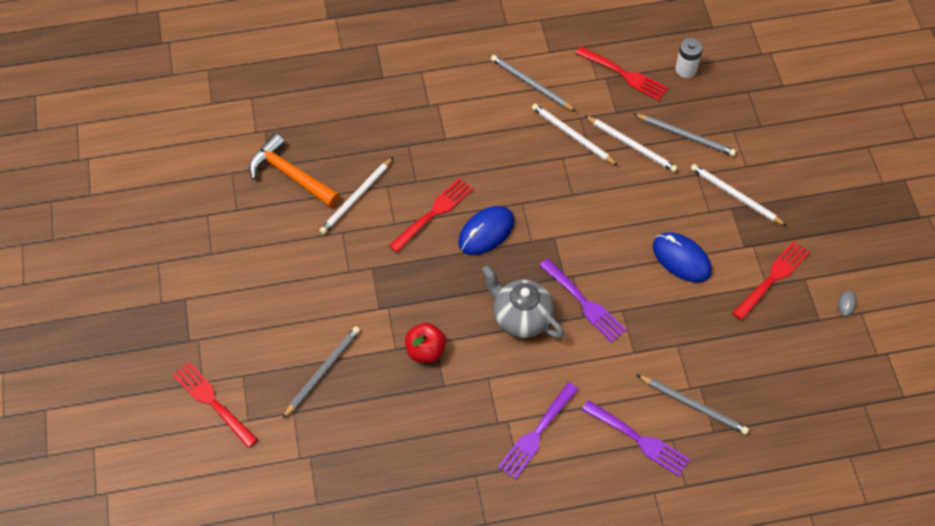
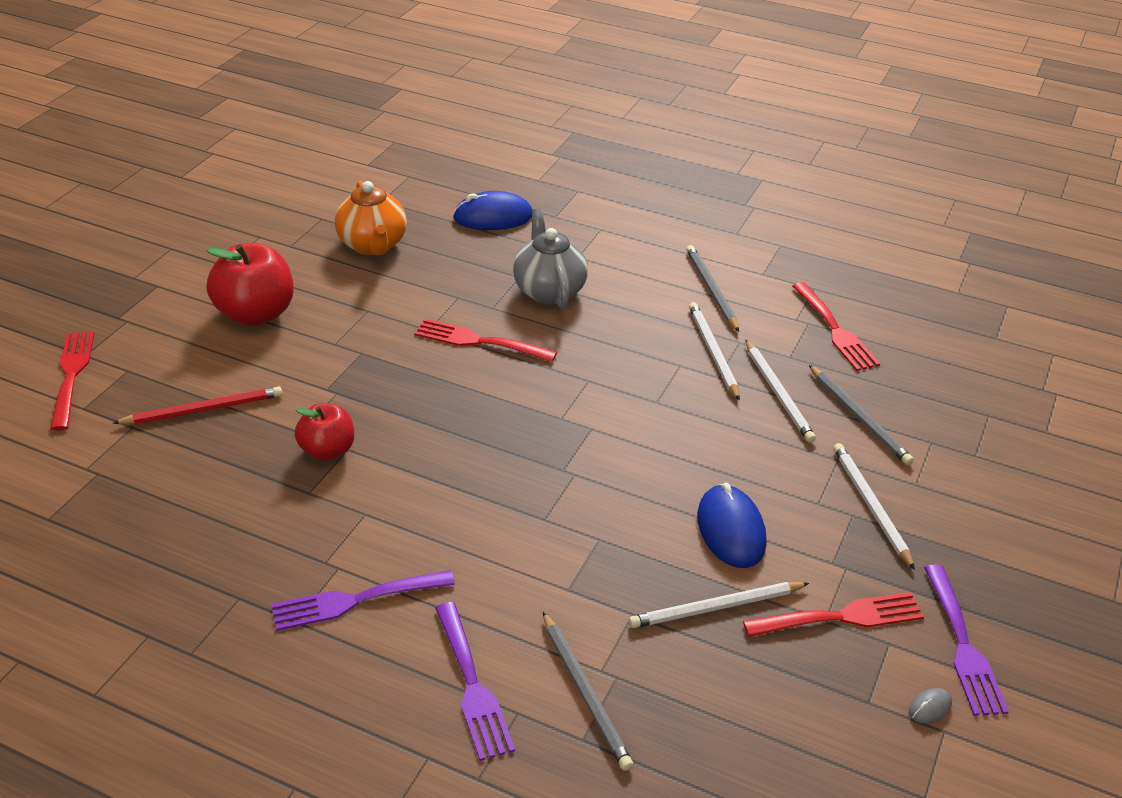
camera: 35 degrees right, 20 degrees down
(276, 280) = (256, 314): none -> red apple
(291, 175) = (373, 245): orange hammer -> orange teapot
(323, 371) = (203, 410): grey pencil -> red pencil
(356, 198) = (414, 291): white pencil -> white pencil (715, 608)
(433, 213) = (479, 341): red fork -> red fork turned 150 degrees counterclockwise
(486, 232) = (517, 385): blue mouse -> blue mouse (493, 217)
(521, 317) = (468, 479): grey teapot -> grey teapot (549, 290)
(584, 303) = (558, 506): purple fork -> purple fork (963, 645)
(686, 69) = (921, 359): white battery -> none

